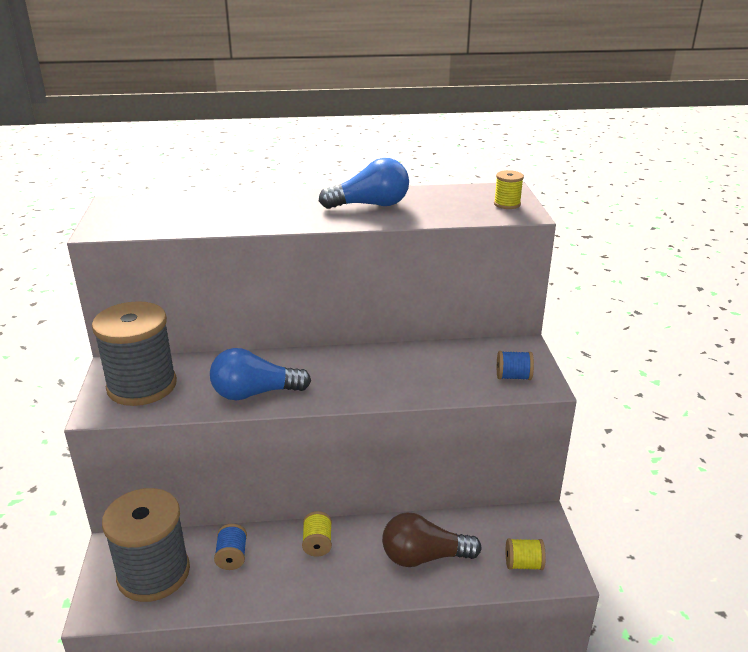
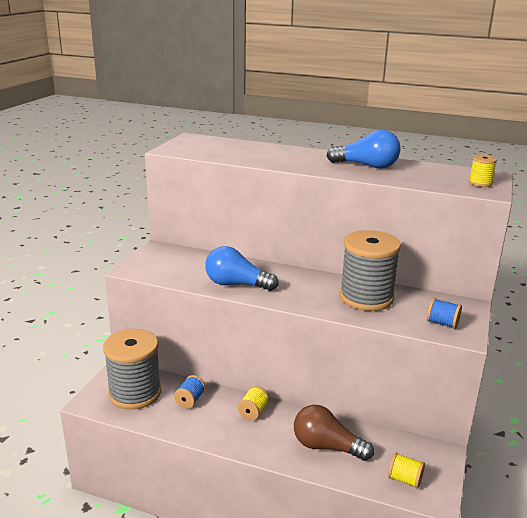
camera: 25 degrees right, 5 degrees down
(142, 386) = (167, 262): grey spool -> grey spool (366, 297)

